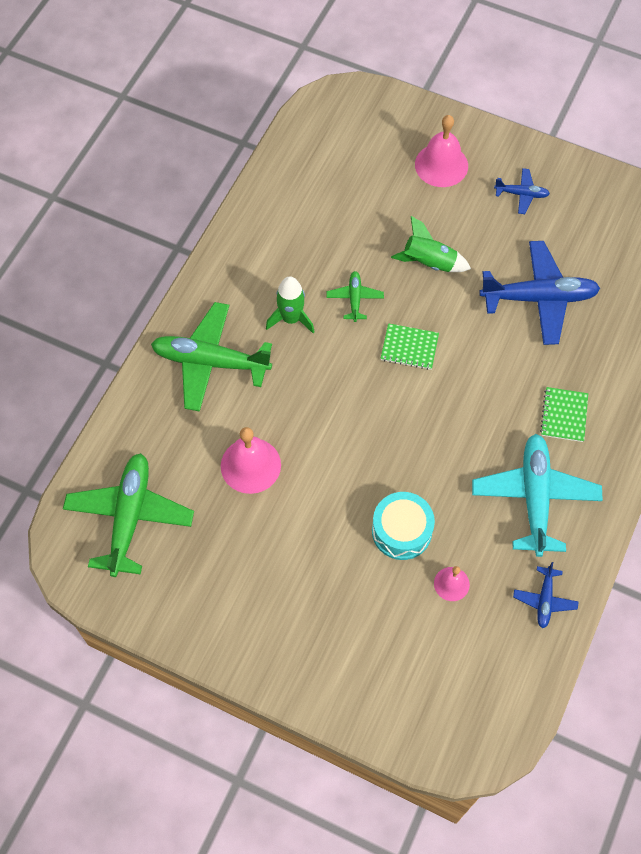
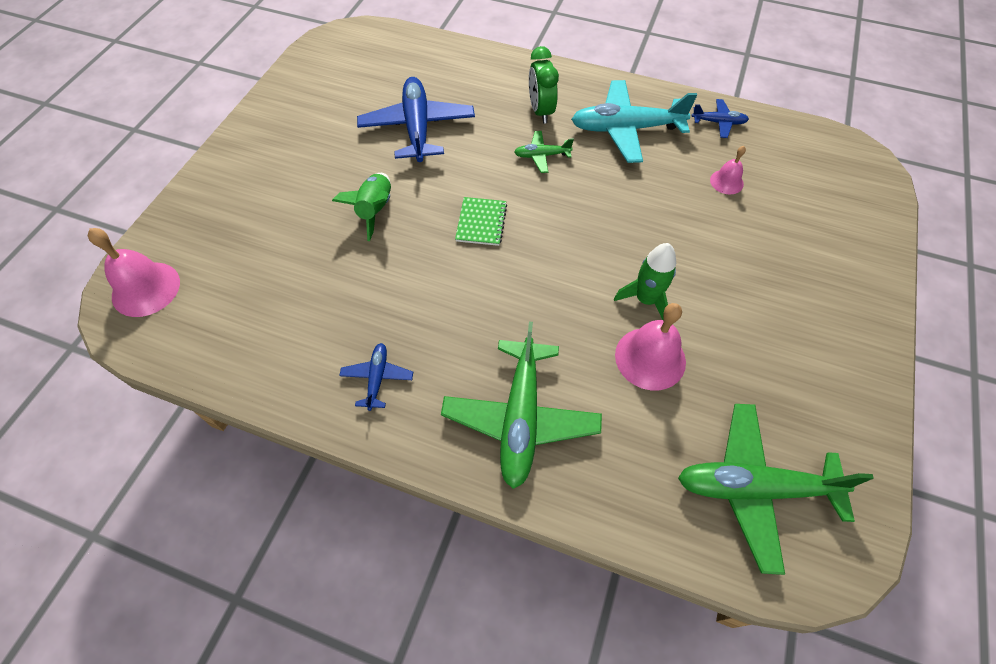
camera: 95 degrees left, 5 degrees down
(291, 319) = (452, 334): green rocket -> green rocket (645, 299)
(354, 299) = (422, 273): green plane -> green plane (542, 156)
(401, 531) = (687, 219): turquoise drum -> none
(441, 165) = (245, 205): pink bell -> pink bell (146, 289)
(521, 194) = (293, 141): blue plane -> blue plane (377, 378)
(564, 415) = (541, 111): green notebook -> green clock

